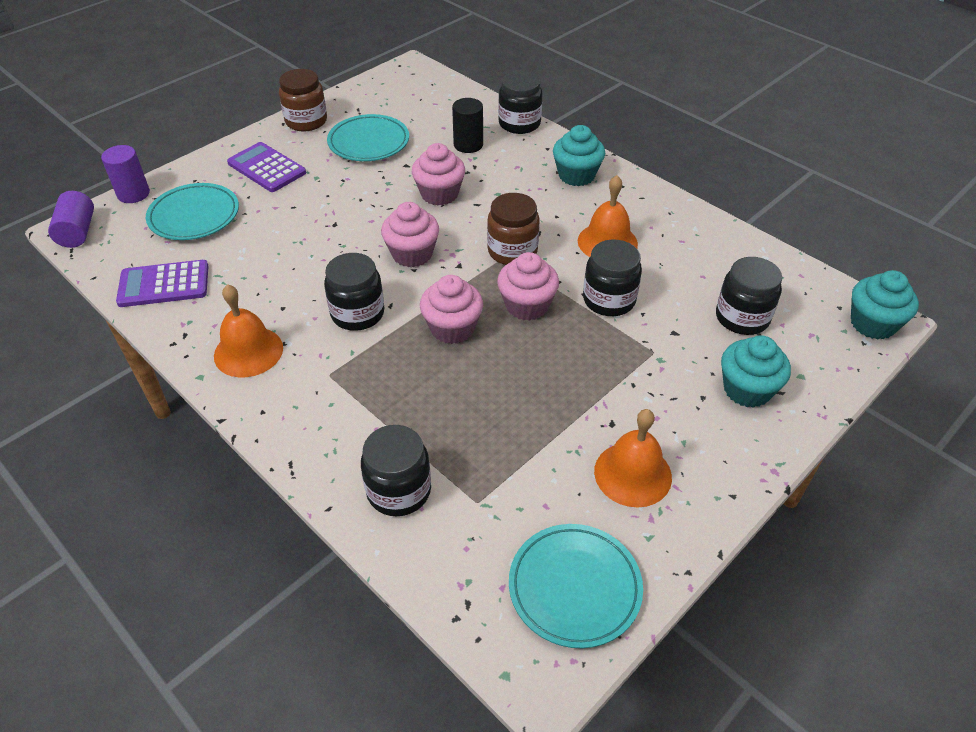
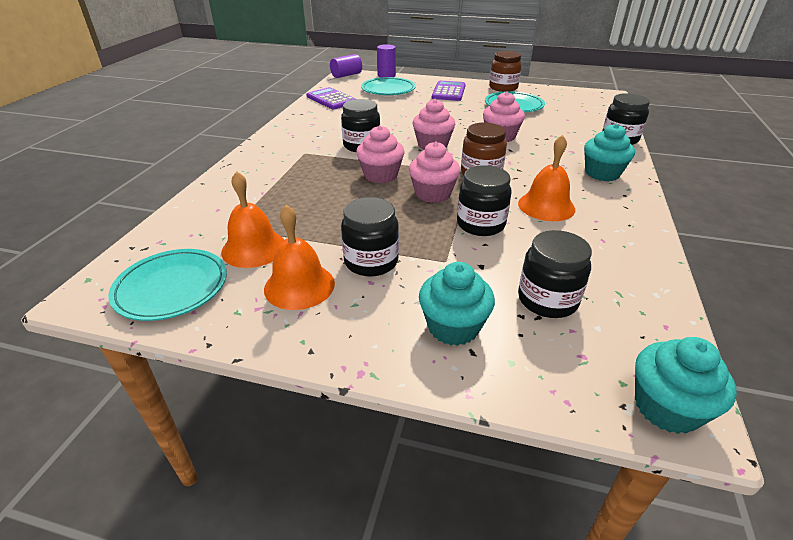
camera: 60 degrees right, 10 degrees down
(248, 351) = (303, 130): orange bell -> orange bell (254, 248)
(399, 491) = (227, 199): black jar -> black jar (371, 261)
(468, 145) = (564, 130): black cylinder -> none

